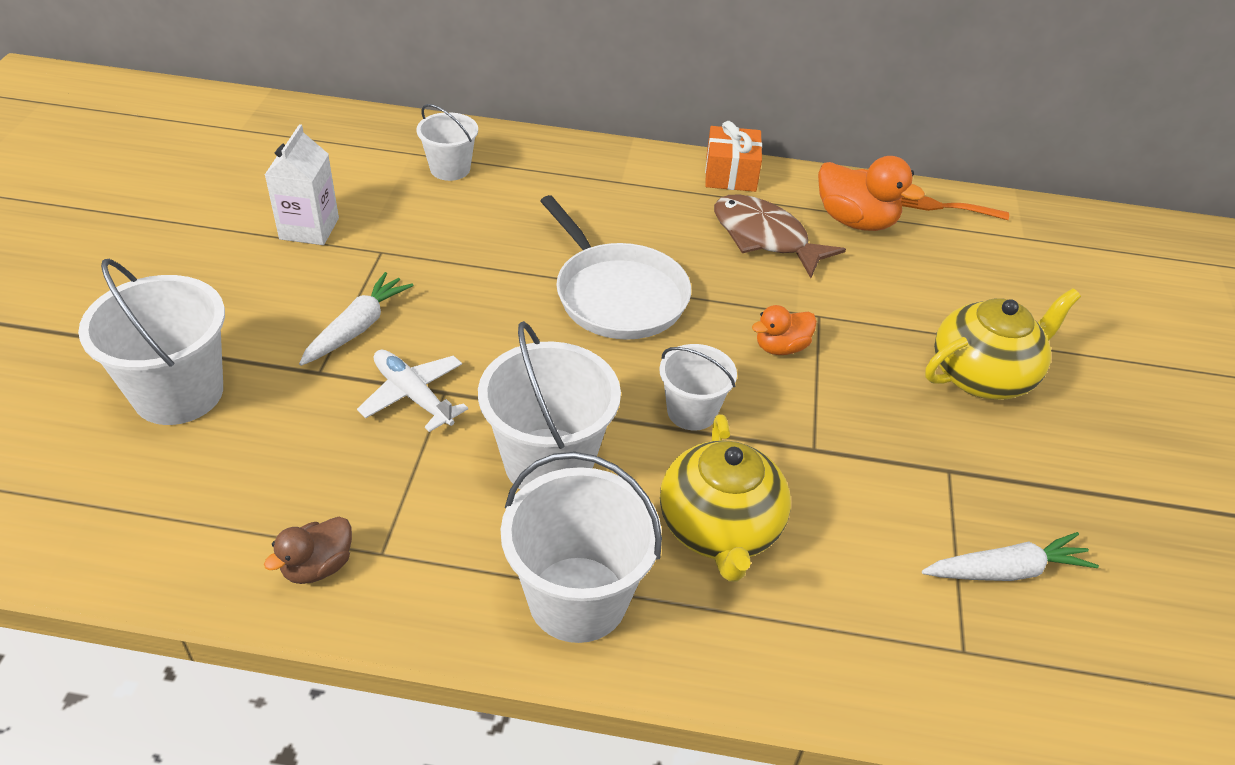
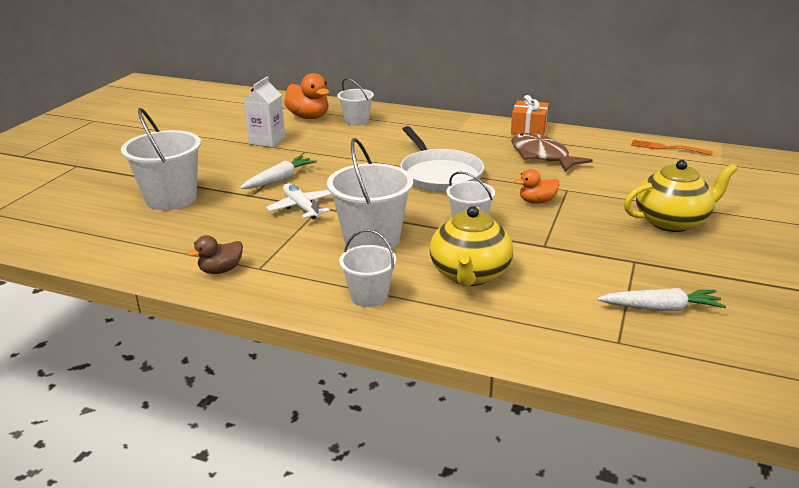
camera: 15 degrees right, 15 degrees down
(578, 599) = (369, 296): white bucket -> white bucket, size x0.59
(855, 221) = (605, 151): orange duck -> orange duck (309, 117)

